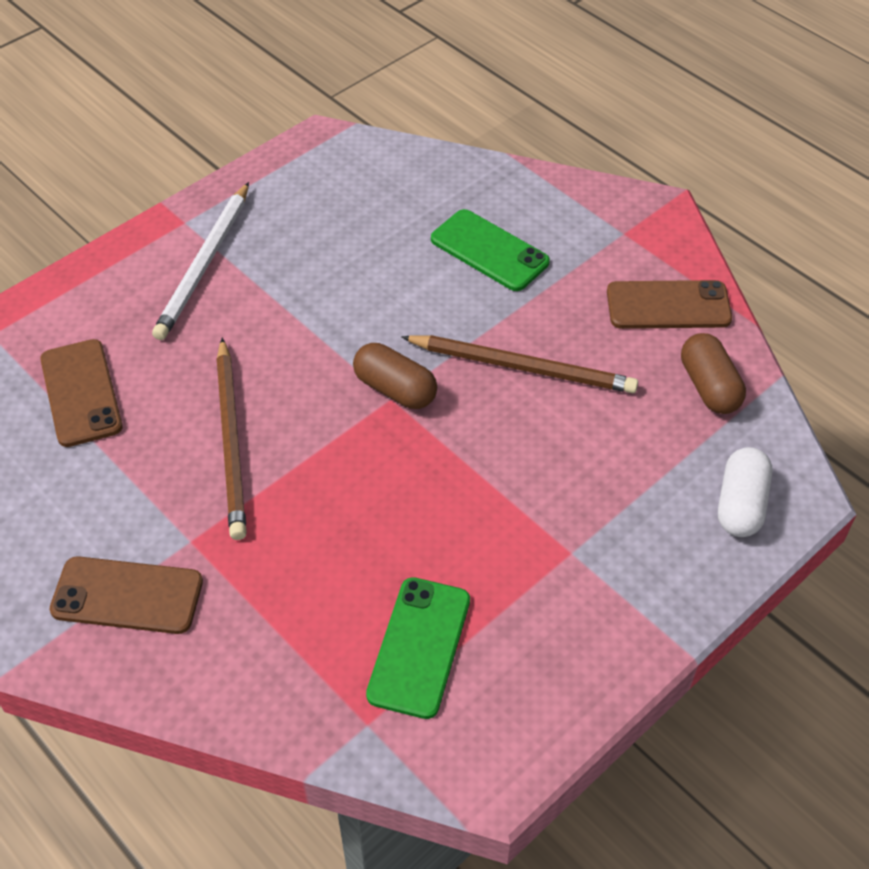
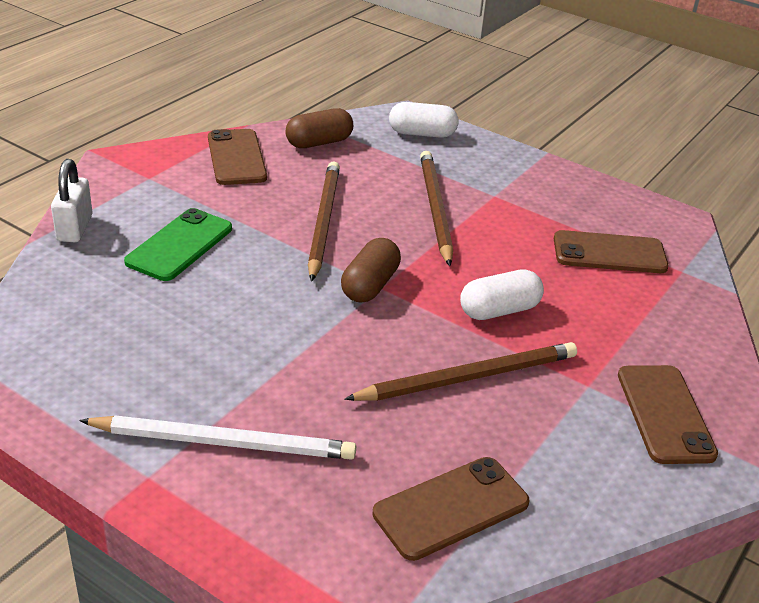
camera: 105 degrees left, 15 degrees down
(329, 494) = (499, 310): none -> white capsule
(419, 647) = (609, 253): green phone -> brown phone
(528, 181) = (75, 228): none -> white padlock
(542, 478) = (435, 208): none -> brown pencil

